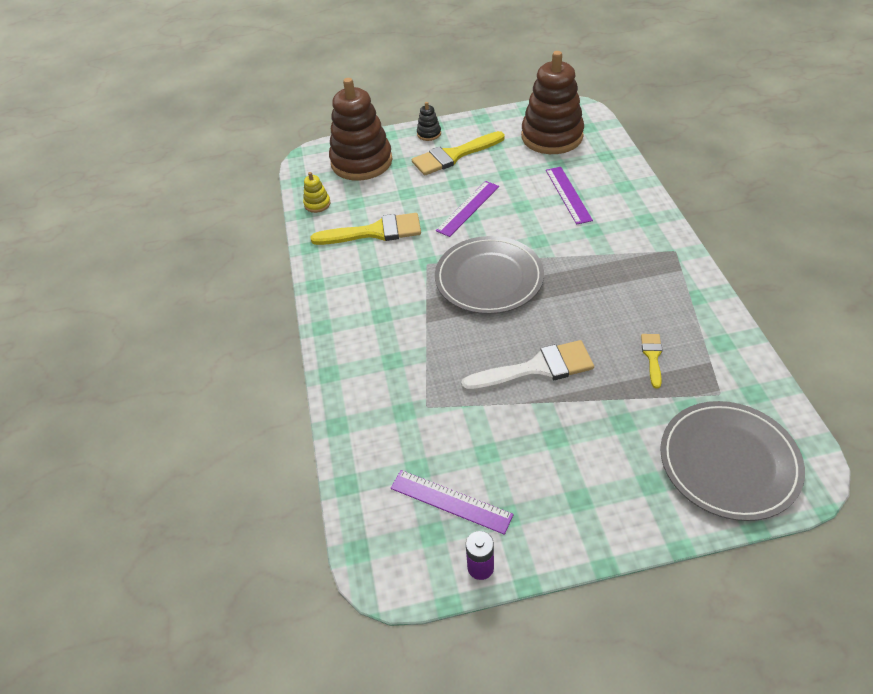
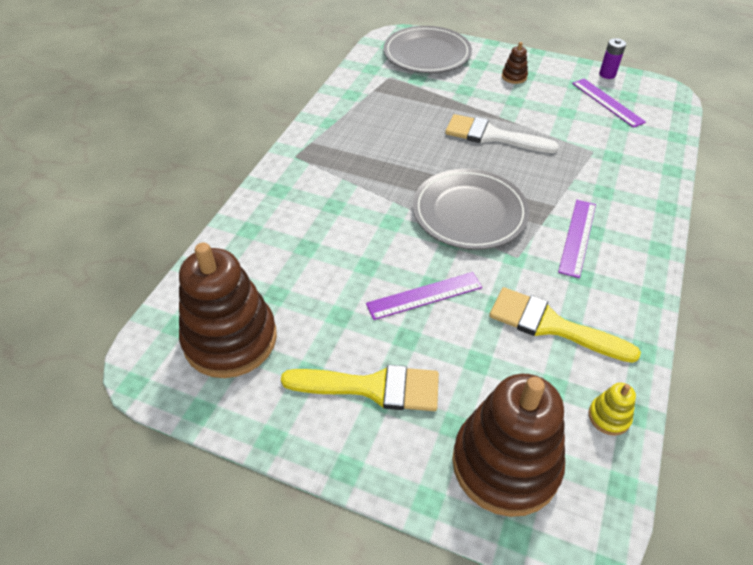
camera: 150 degrees left, 0 degrees up
(429, 134) = (369, 458): black stacking toy -> none
(568, 195) = (310, 251): purple ruler -> purple ruler (577, 237)
(590, 483) = (514, 77): none -> brown stacking toy
(652, 356) = (405, 108): yellow brush -> none

